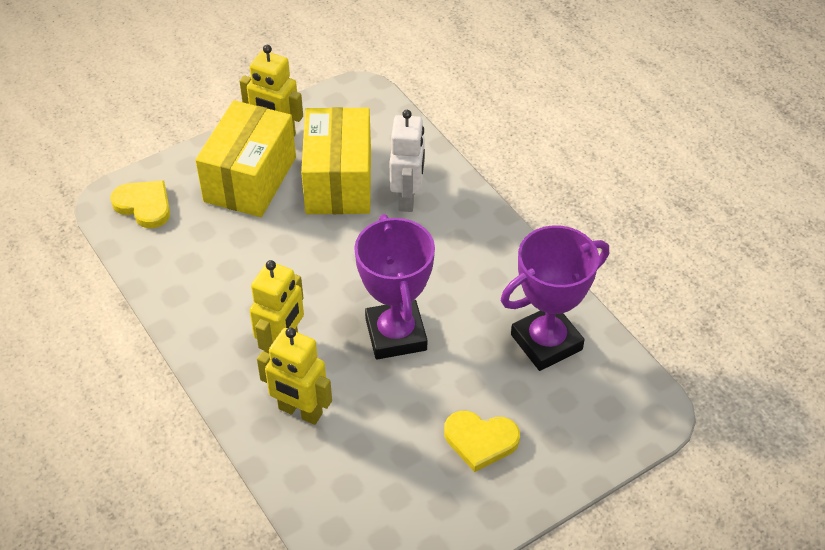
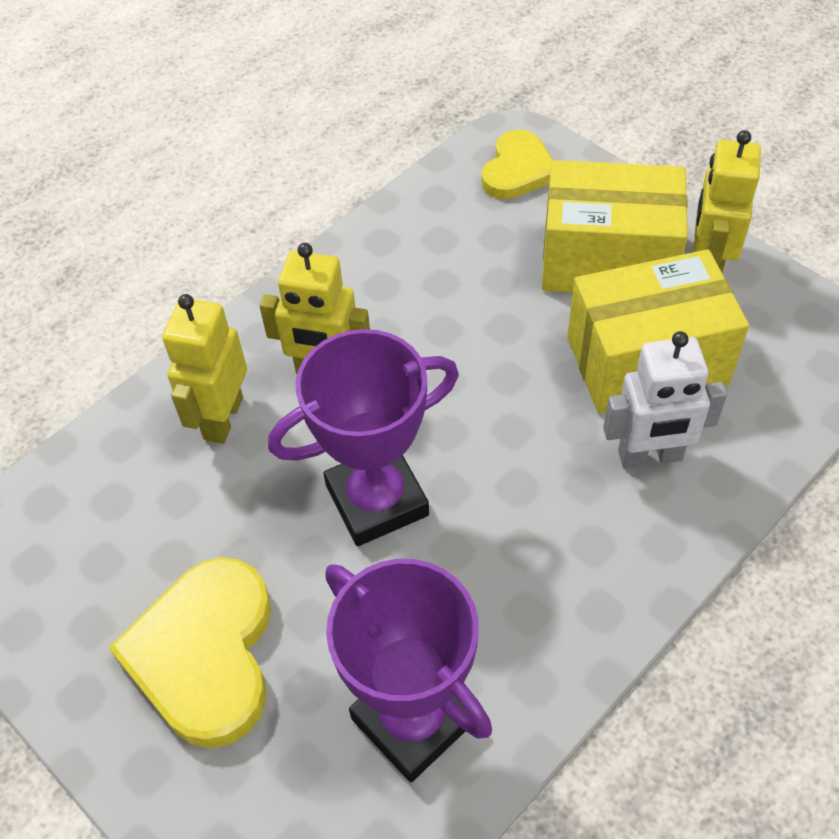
camera: 80 degrees right, 5 degrees up
(480, 441) = (205, 654): yellow heart -> yellow heart, size x1.61

